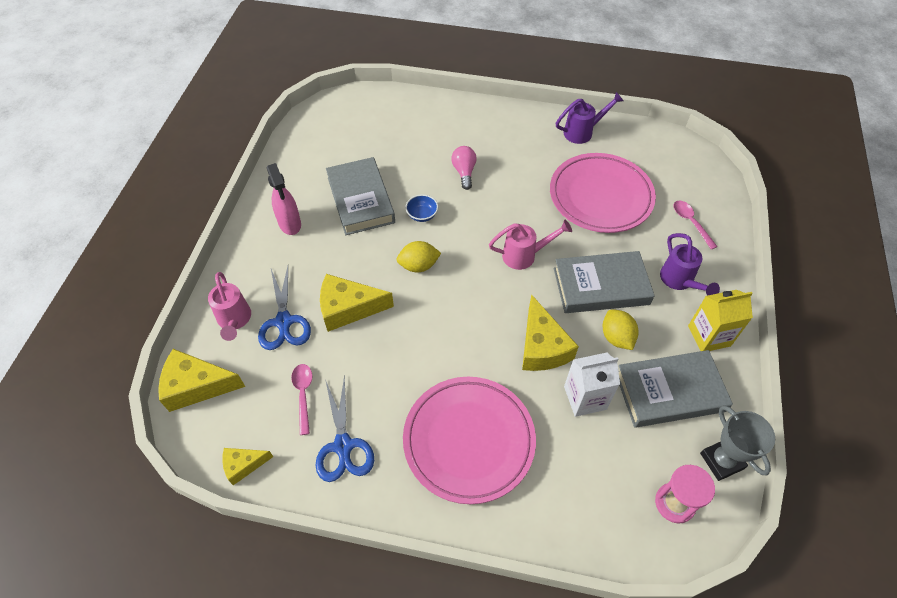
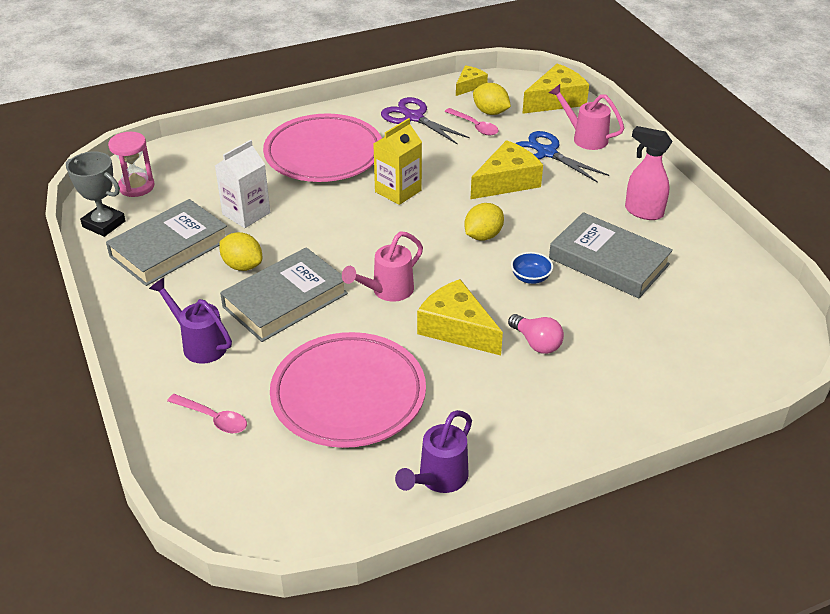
camera: 145 degrees right, 15 degrees down
(269, 407) = (490, 112): none -> yellow lemon
(343, 446) = (414, 117): blue scissors -> purple scissors
(542, 346) = (310, 229): yellow cheese -> yellow cheese (457, 328)
(709, 336) = (146, 307): yellow carton -> yellow carton (398, 191)

